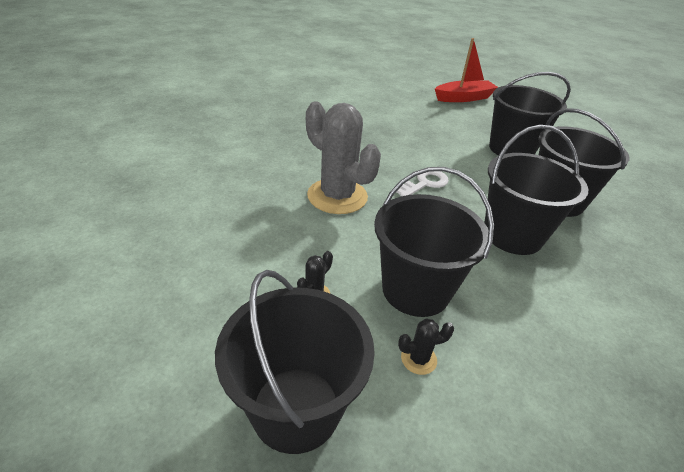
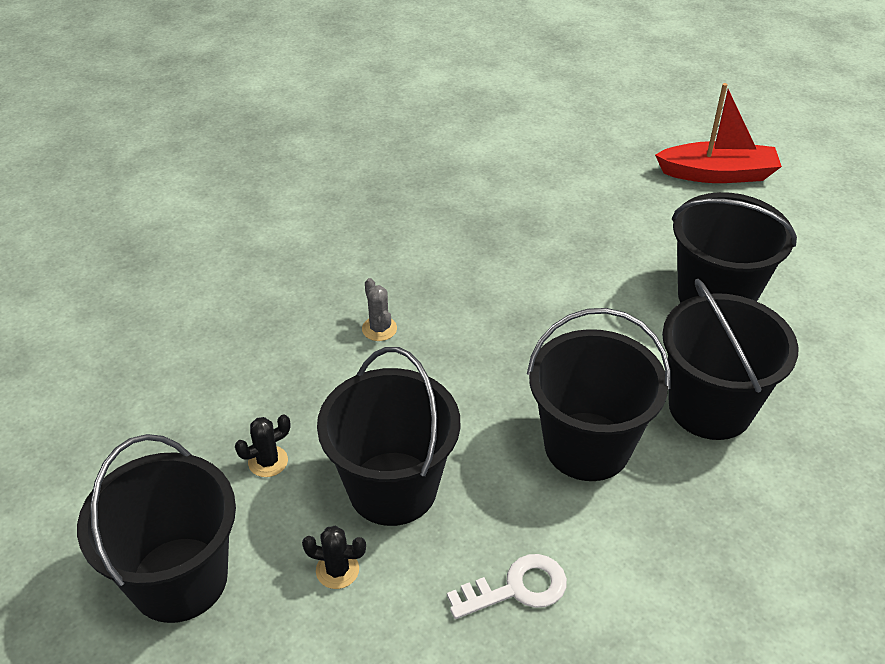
camera: 25 degrees right, 5 degrees up
(337, 196) = (379, 329): grey cactus -> grey cactus, size x0.41
(425, 183) = (520, 333): white key -> white key (517, 588)

